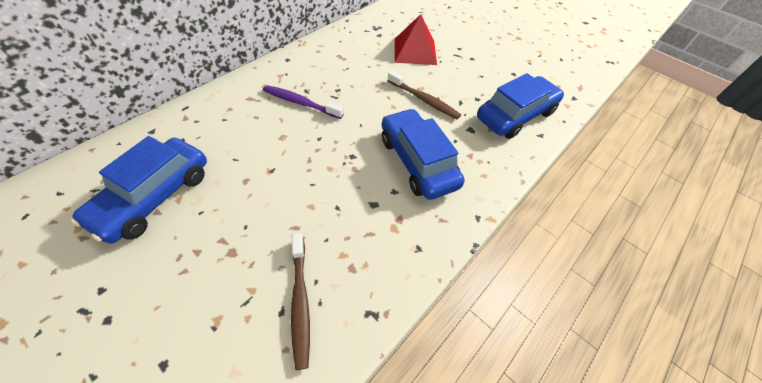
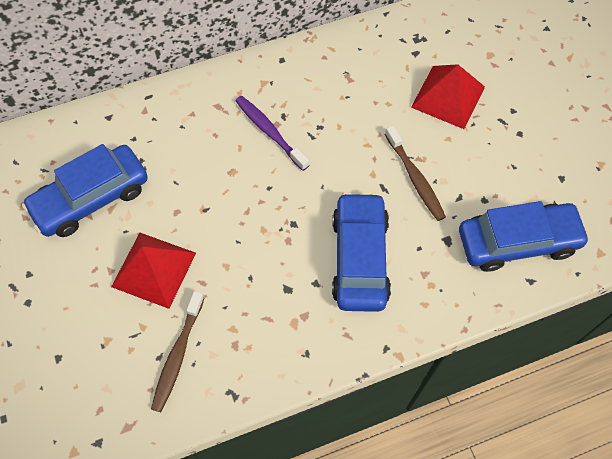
camera: 30 degrees right, 10 degrees up
(243, 234) = (154, 269): none -> red pyramid

